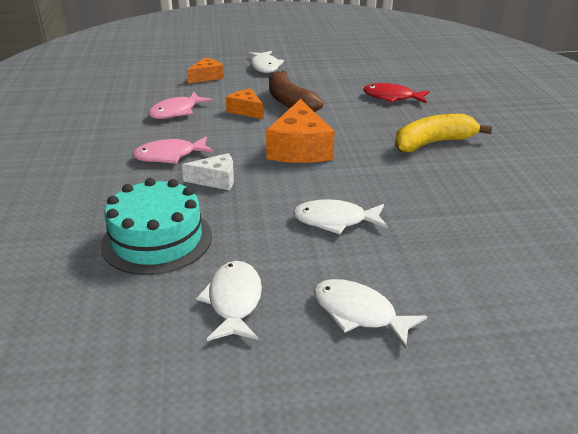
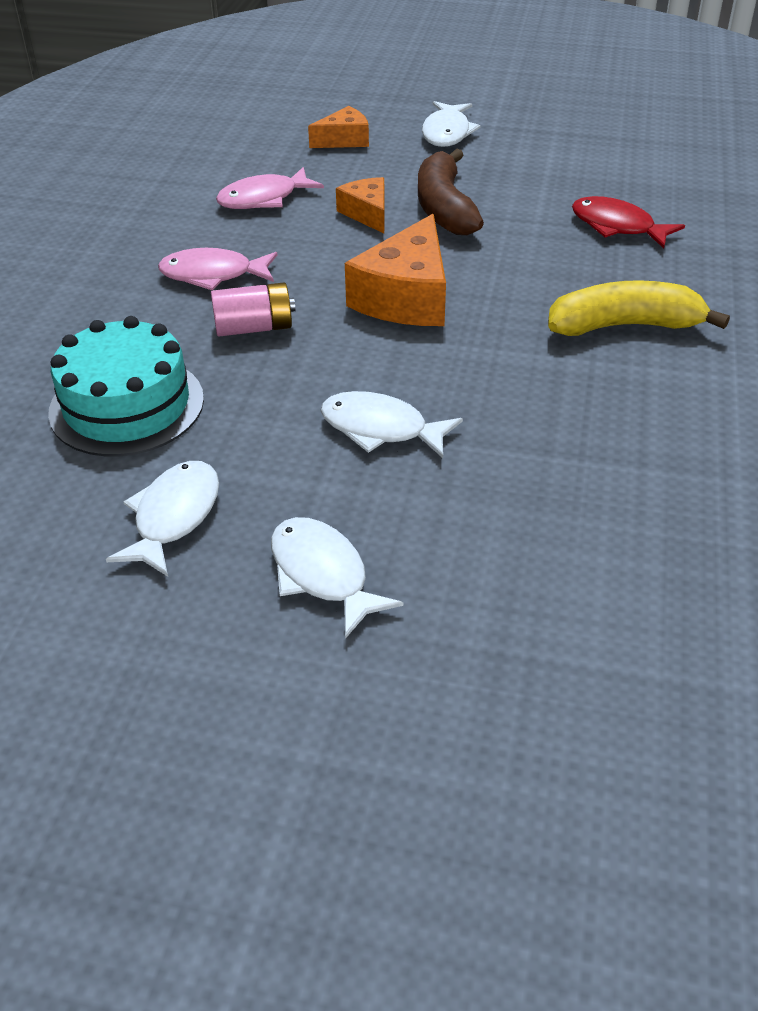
camera: 20 degrees right, 10 degrees up
(216, 180) = (254, 328): white cheese -> pink battery

